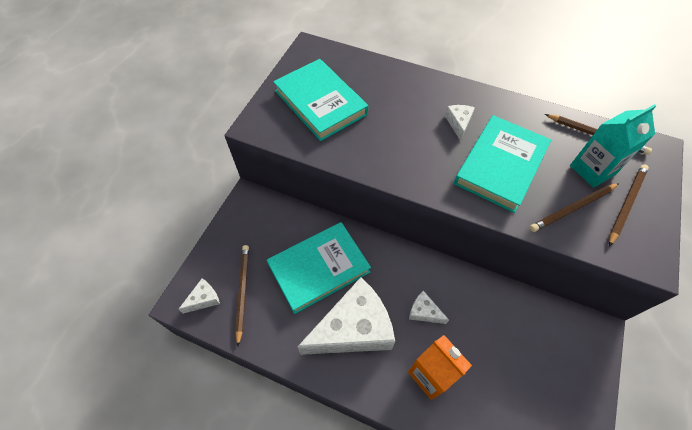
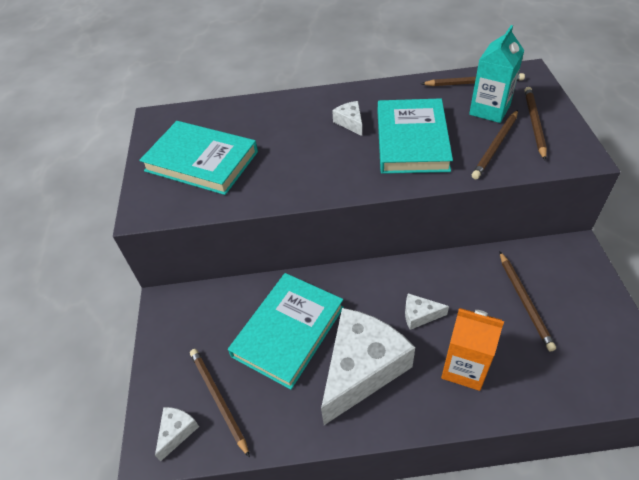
camera: 25 degrees left, 10 degrees down
(518, 350) = (525, 301): none -> brown pencil

